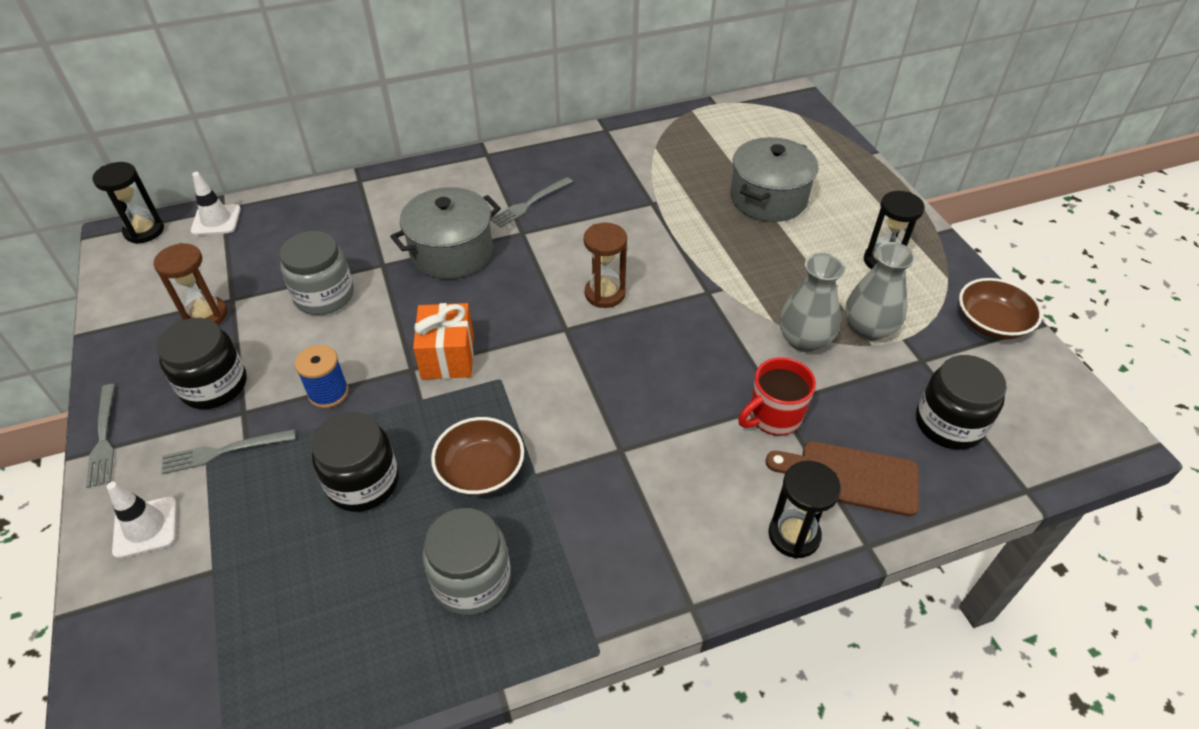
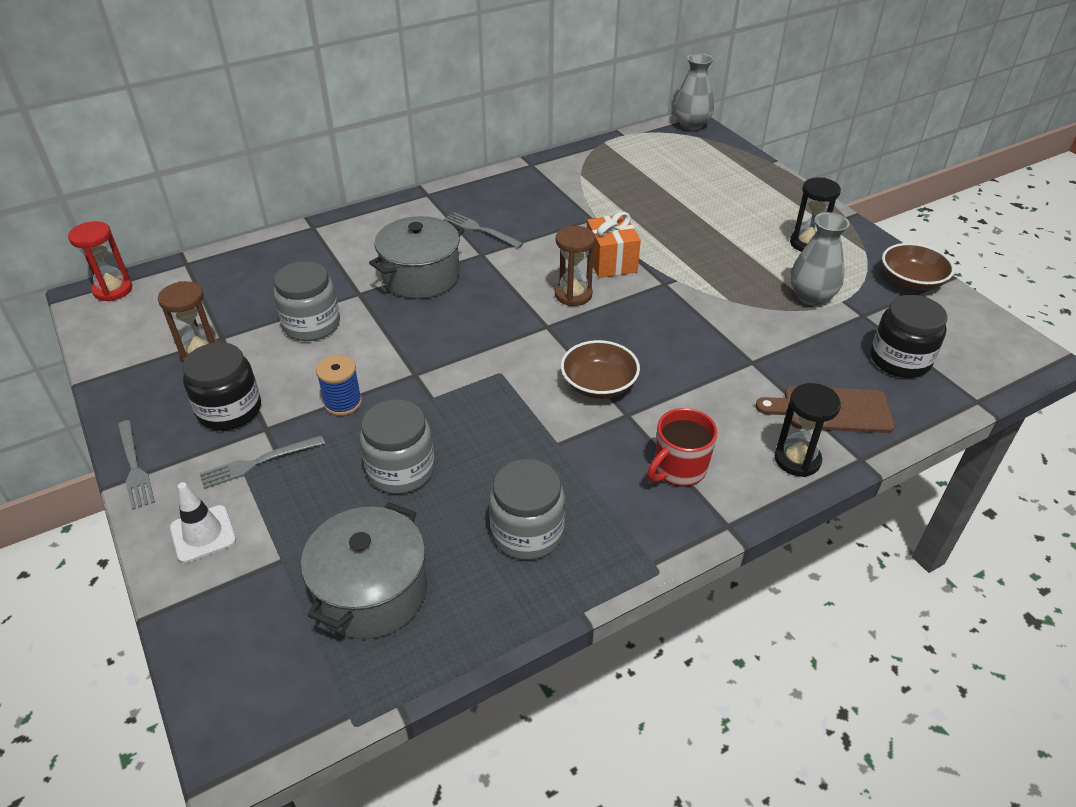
camera: 10 degrees left, 5 degrees down
(144, 231) = (113, 290): black hourglass -> red hourglass
(216, 220) = (183, 274): white traffic cone -> none
(363, 482) = (401, 470): black jar -> grey jar
(448, 356) = (446, 360): orange gift -> orange gift (611, 262)
(481, 470) = (507, 446): brown bowl -> brown bowl (598, 385)
(530, 203) = (481, 230): grey fork -> grey fork turned 90 degrees clockwise
(768, 198) = (694, 205): grey pot -> grey pot (371, 592)
(773, 417) = (752, 373): red mug -> red mug (678, 469)
(804, 340) = (759, 311): grey vase -> grey vase (691, 125)

